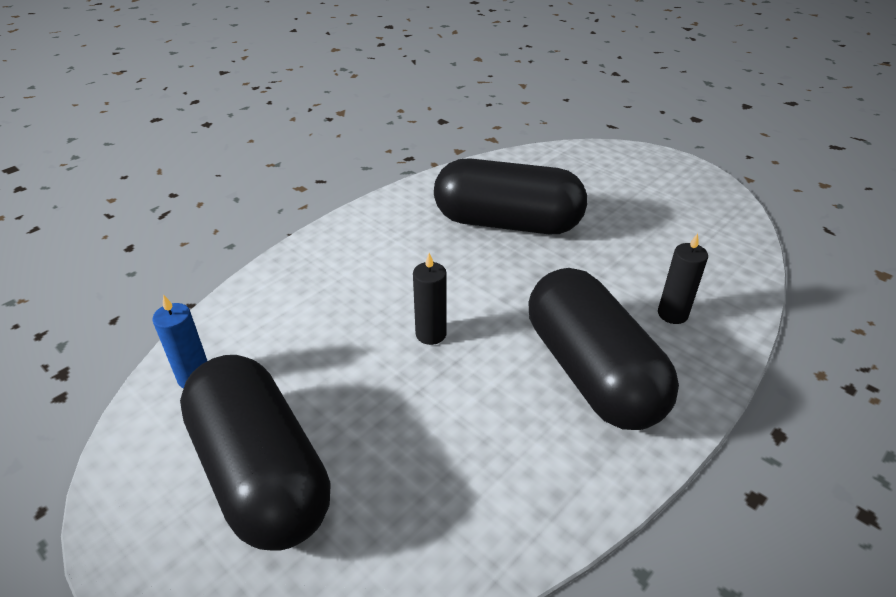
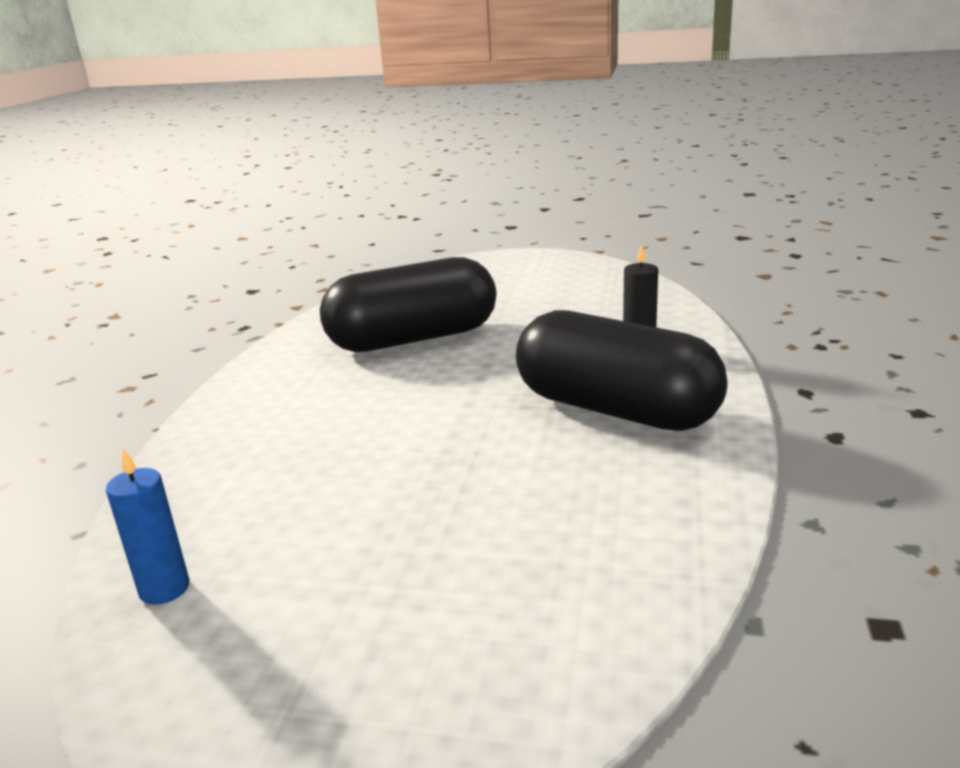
camera: 30 degrees left, 15 degrees down
(262, 473) = (355, 628): black capsule -> none
(431, 334) = (426, 442): black candle -> none

